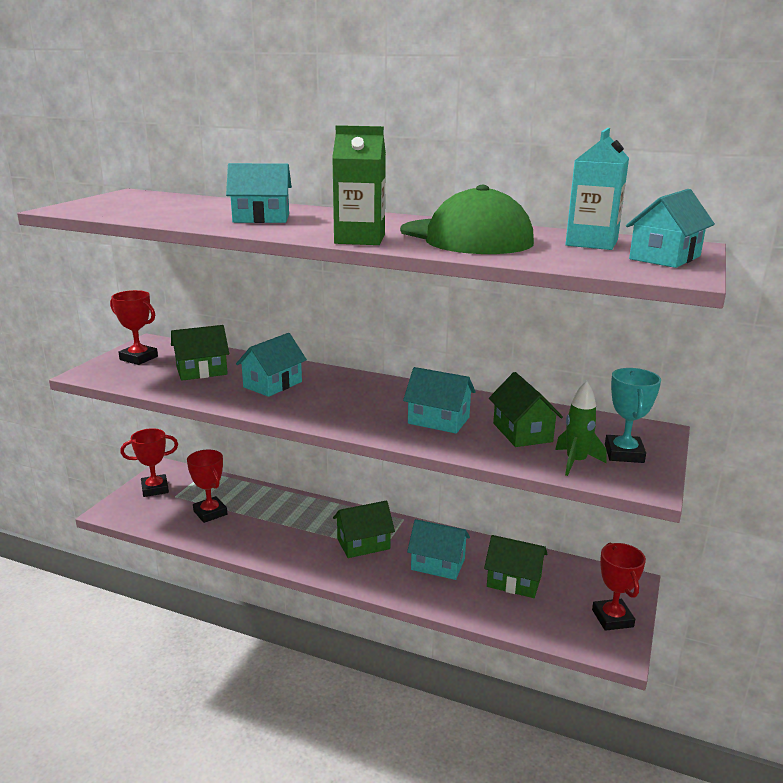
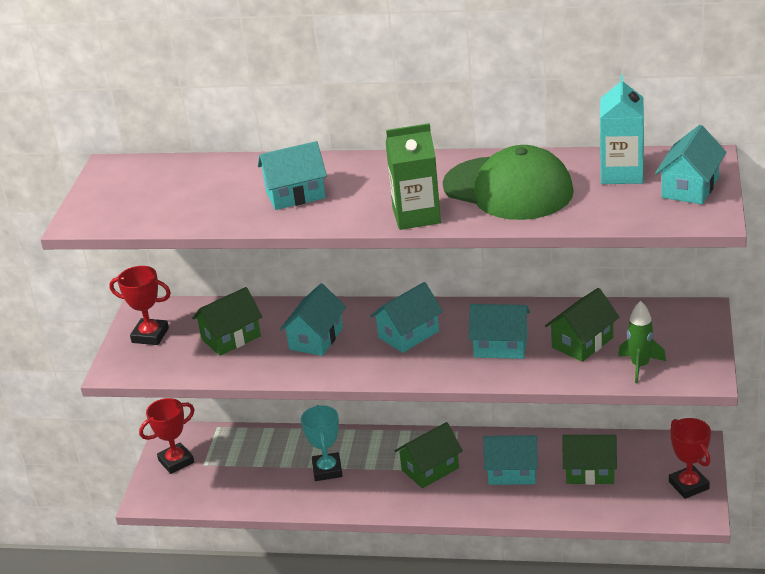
camera: 10 degrees left, 10 degrees up
(210, 513) = (254, 474): red trophy -> none
(357, 396) = (408, 334): none -> turquoise house
(522, 432) = (582, 342): green house -> green house turned 75 degrees clockwise
(624, 453) = (678, 346): turquoise trophy -> turquoise trophy (327, 470)

